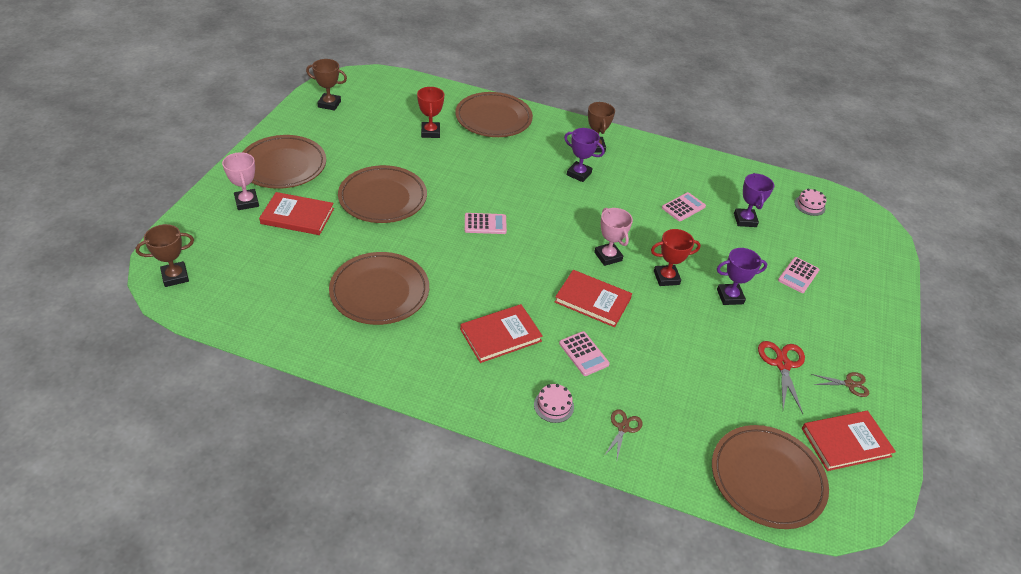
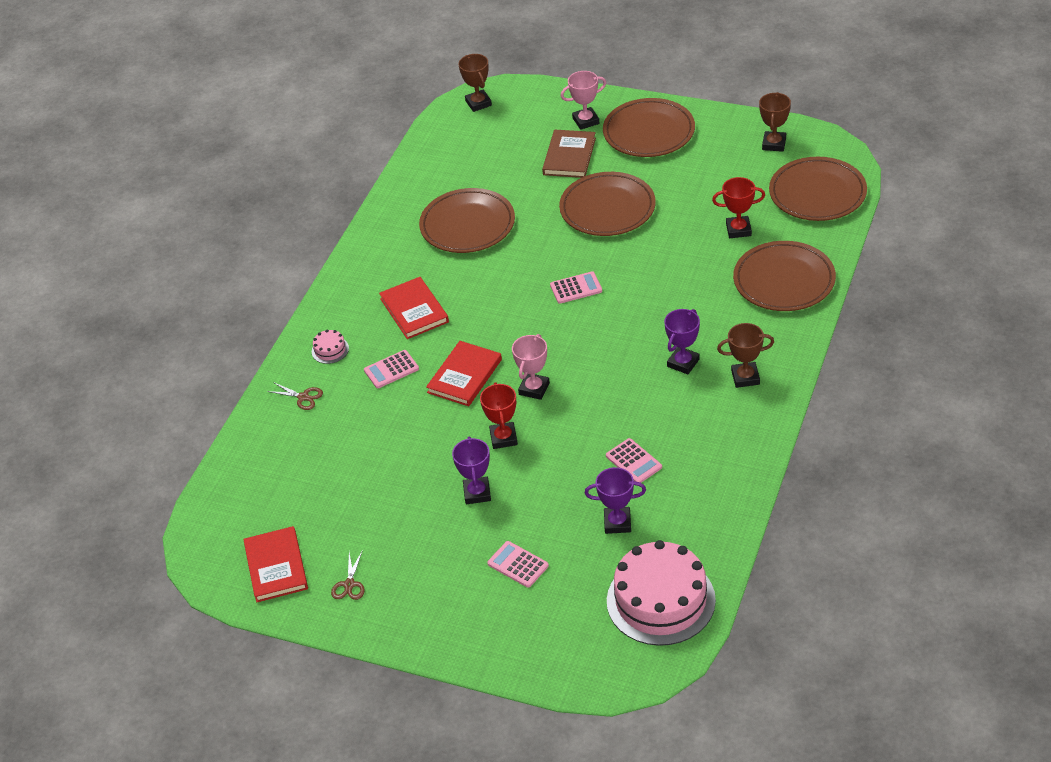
camera: 100 degrees right, 0 degrees up
(297, 216) = (569, 156): red book -> brown book
(485, 224) = (576, 288): pink calculator -> pink calculator turned 105 degrees counterclockwise
(608, 256) = (534, 389): pink trophy -> pink trophy turned 45 degrees counterclockwise
(767, 479) = (241, 497): brown plate -> brown plate (817, 193)
(782, 364) = (377, 528): red scissors -> none
(809, 205) = (660, 600): pink cake -> pink cake, size x2.50

